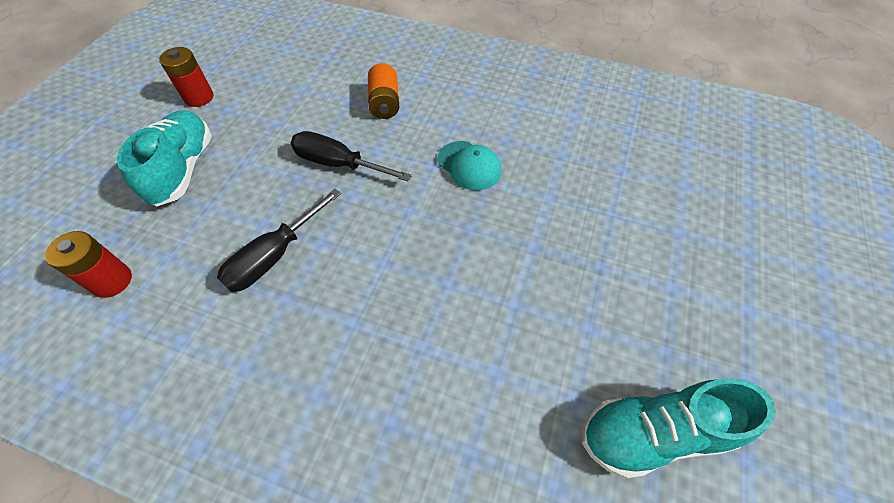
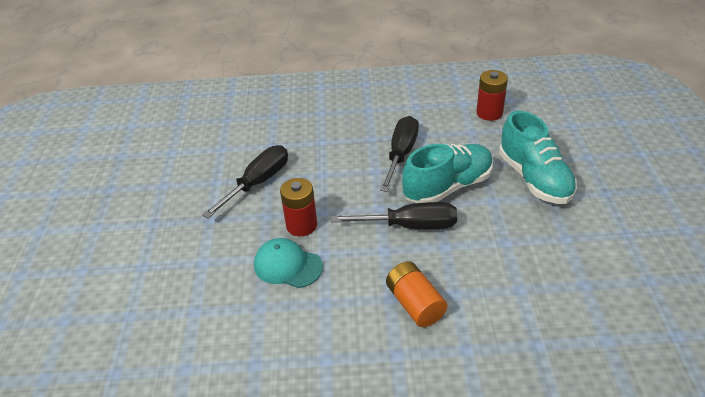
camera: 160 degrees right, 15 degrees down
(199, 97) = (611, 239): red battery -> red battery (301, 225)
(464, 280) = (257, 183): none -> black screwdriver
(654, 433) = (124, 153): turquoise shoe -> turquoise shoe (448, 187)

